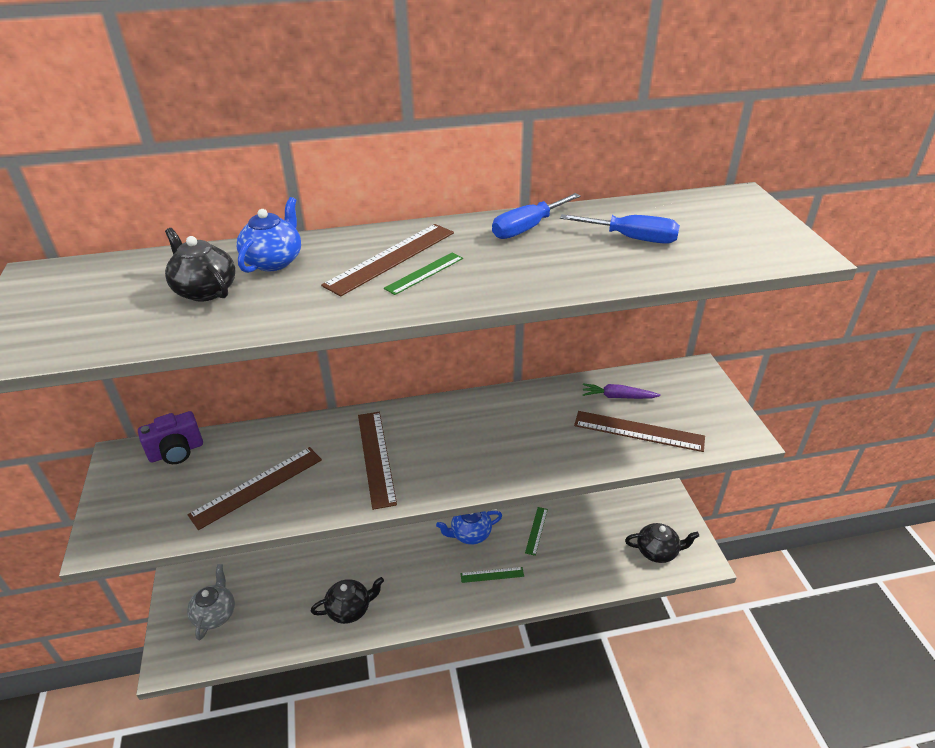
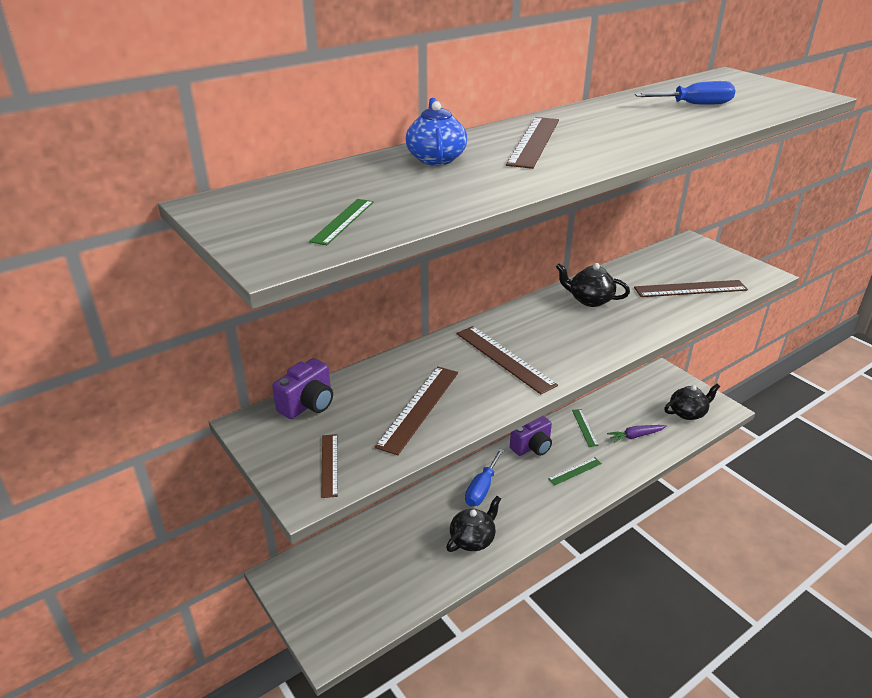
camera: 25 degrees left, 5 degrees down
(141, 519) = (329, 465): none -> brown ruler
(205, 290) = (405, 185): black teapot -> black teapot (589, 300)
(215, 614) = (344, 590): grey teapot -> none
(424, 273) = (576, 145): green ruler -> green ruler (343, 221)
(470, 534) = (532, 447): blue teapot -> purple camera
(527, 228) = (610, 110): blue screwdriver -> blue screwdriver (482, 489)
(617, 397) = (653, 271): purple carrot -> purple carrot (635, 436)

